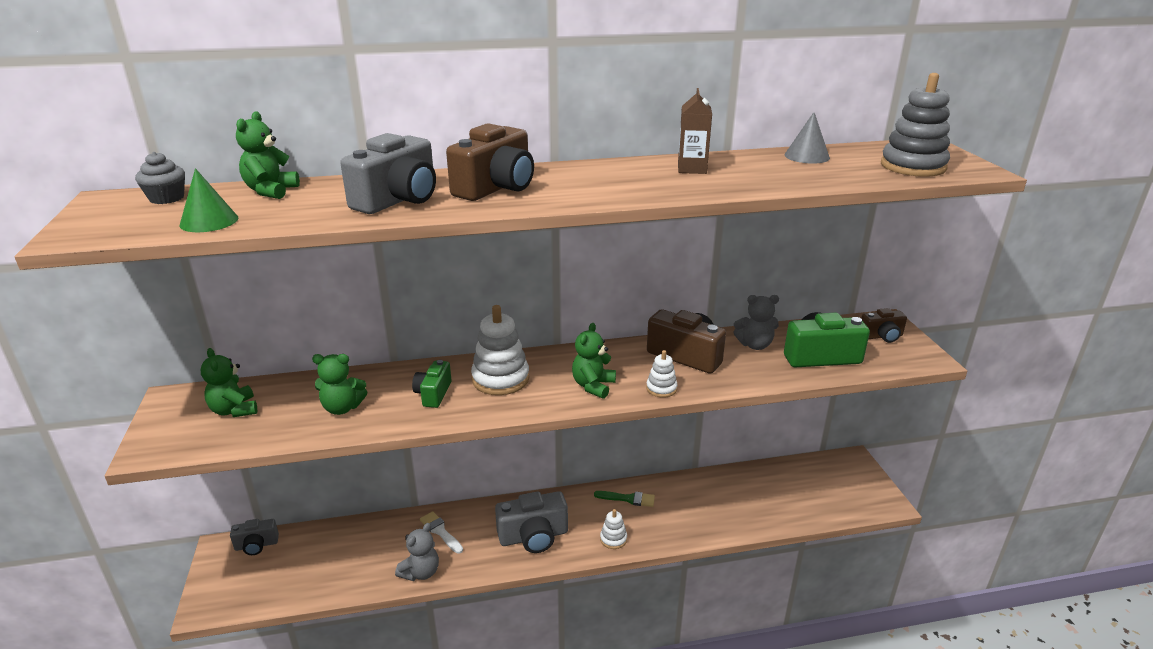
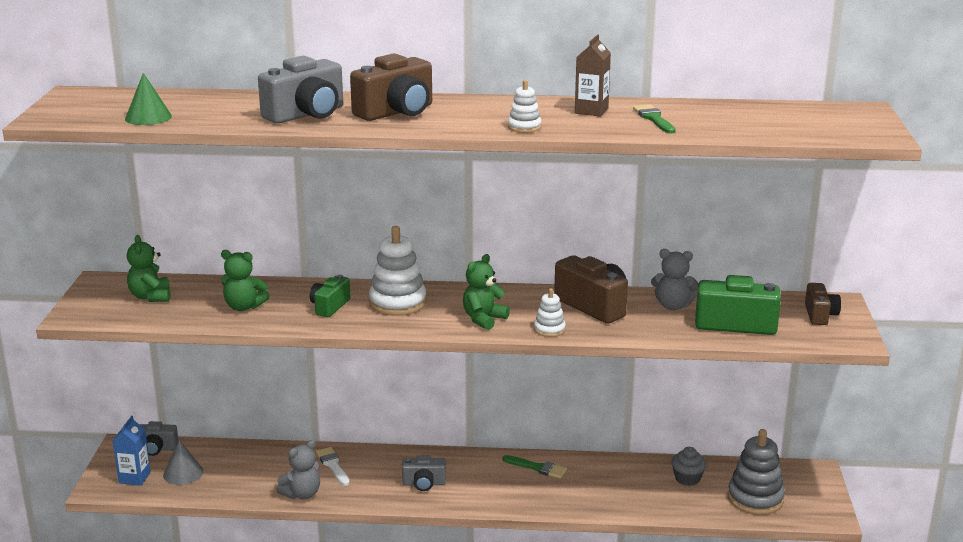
camera: 15 degrees right, 5 degrees down
(166, 198) = (121, 97): grey cupcake -> grey cupcake (687, 478)
(241, 586) = (134, 478): none -> blue carton
(271, 191) = (205, 98): green teddy bear -> none
(533, 536) = (424, 483): grey camera -> grey camera, size x0.59
(613, 539) = (505, 498): white stacking toy -> white stacking toy (524, 127)
(758, 171) = (654, 119): none -> green brush
(807, 156) = (719, 109): grey cone -> grey cone (183, 473)
(882, 336) = (820, 315): brown camera -> brown camera turned 90 degrees counterclockwise
(913, 166) = (817, 127): grey stacking toy -> grey stacking toy (755, 499)

